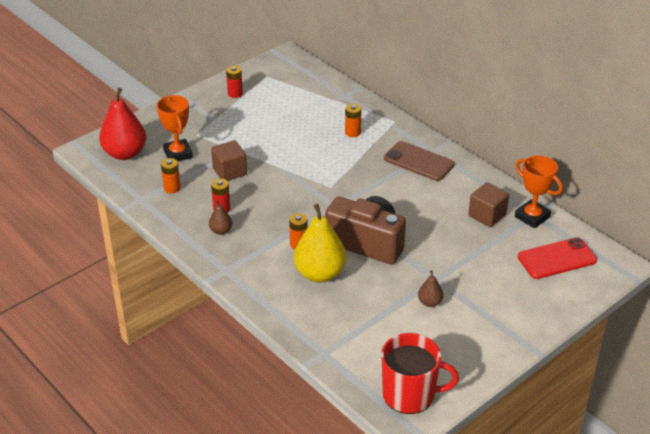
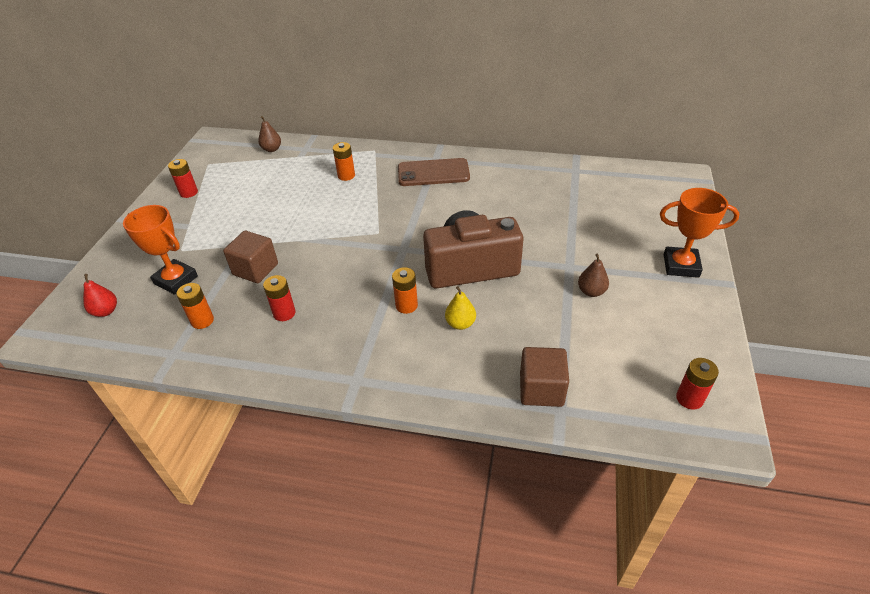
camera: 35 degrees left, 5 degrees up
(125, 153) = (106, 311): red pear -> red pear, size x0.47
(221, 231) = (306, 337): brown pear -> brown pear (272, 149)
(320, 273) = (460, 323): yellow pear -> yellow pear, size x0.47
(410, 394) = (689, 398): red mug -> red battery
(487, 215) = (542, 189): brown cube -> brown cube (541, 389)
(532, 217) = (577, 172): orange trophy -> orange trophy (681, 266)
(557, 259) = (637, 196): red phone -> none

